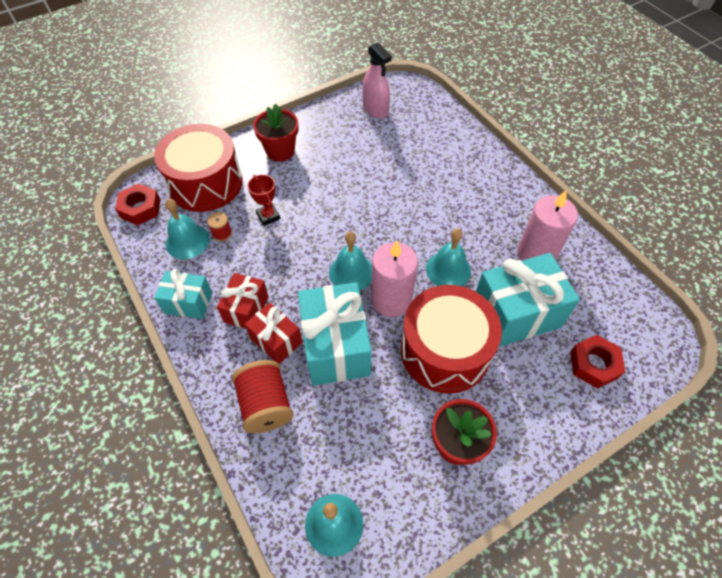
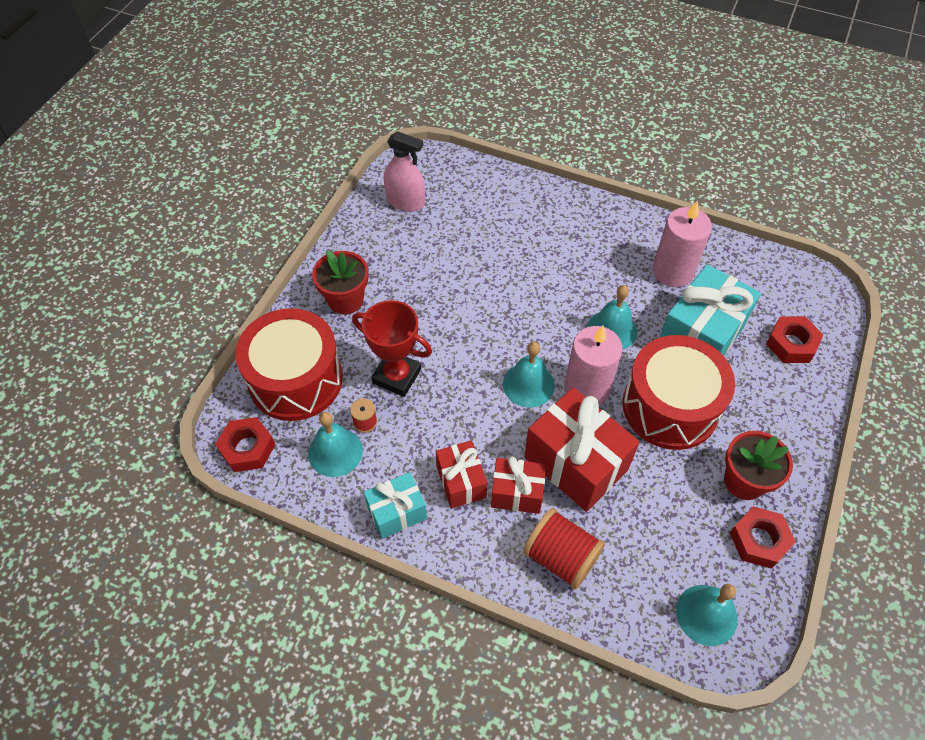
camera: 35 degrees left, 0 degrees up
(268, 216) = (397, 376): red trophy -> red trophy, size x1.64
(335, 347) = (575, 463): turquoise gift -> red gift
(427, 498) = (759, 540): none -> red nut

